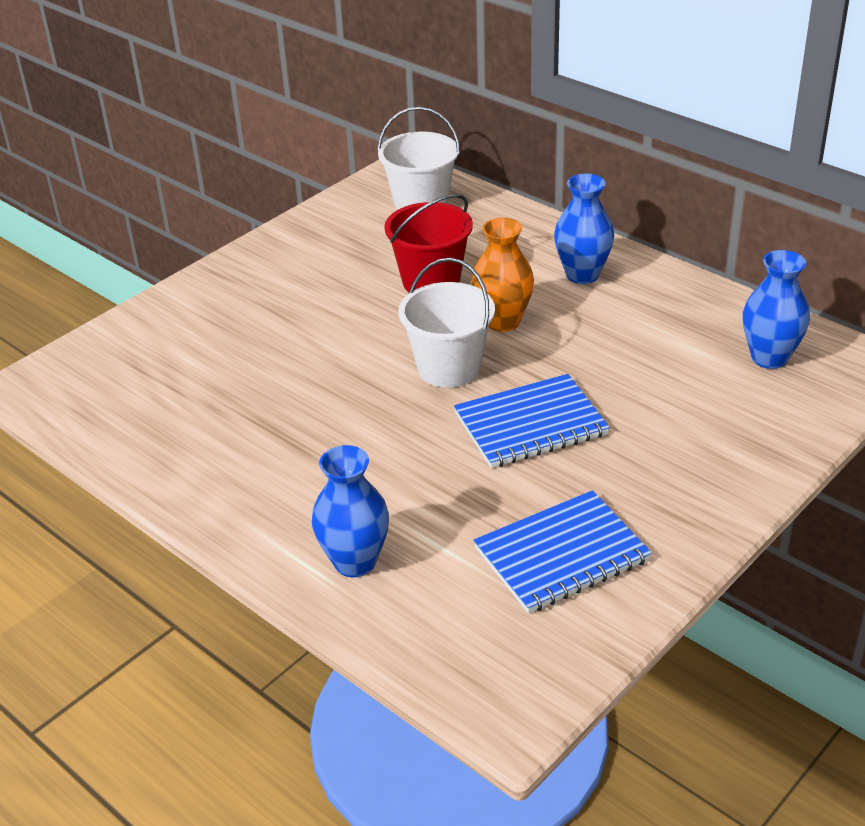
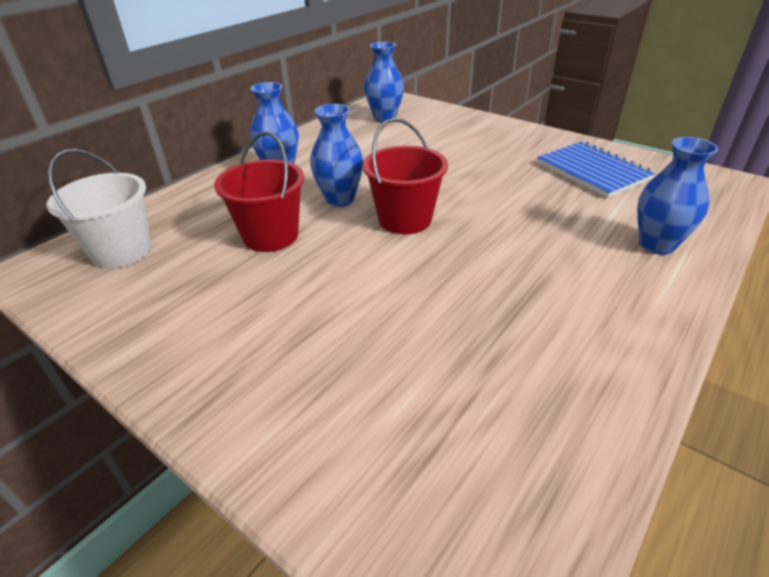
camera: 95 degrees left, 0 degrees up
(449, 368) = (405, 219): white bucket -> red bucket
(502, 321) = (340, 199): orange vase -> blue vase
(530, 424) = (468, 184): blue notebook -> none

